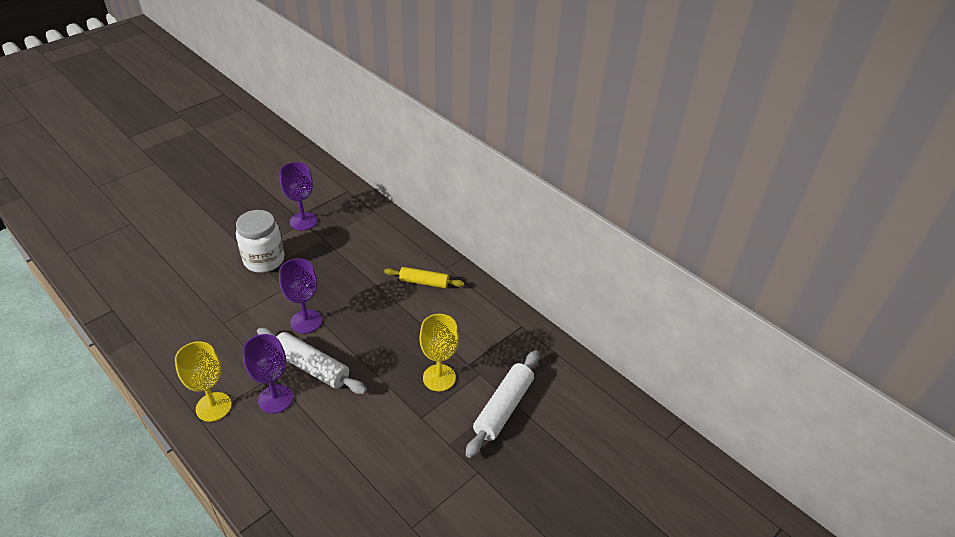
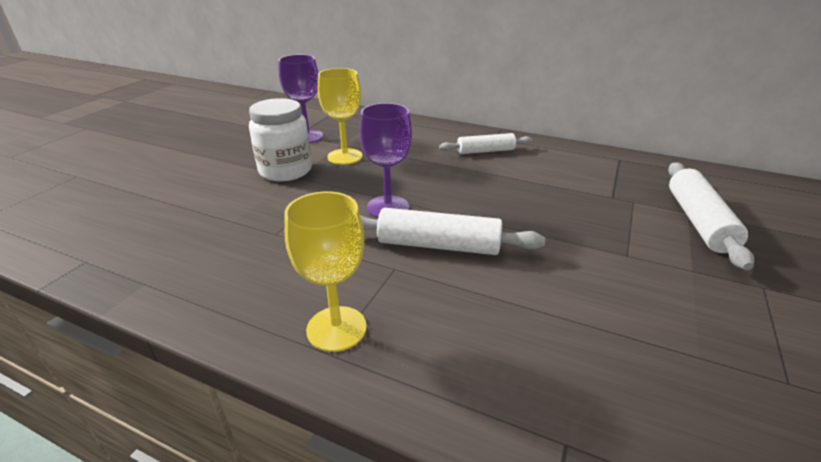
camera: 20 degrees left, 10 degrees down
(275, 399) = (423, 291): purple goblet -> none
(424, 282) = (485, 151): yellow rolling pin -> white rolling pin
(439, 378) = (598, 215): yellow goblet -> yellow goblet (345, 156)

